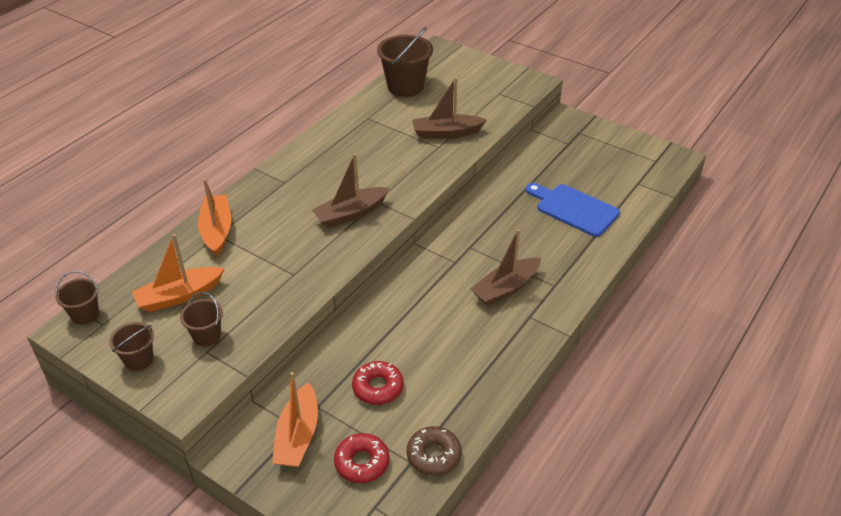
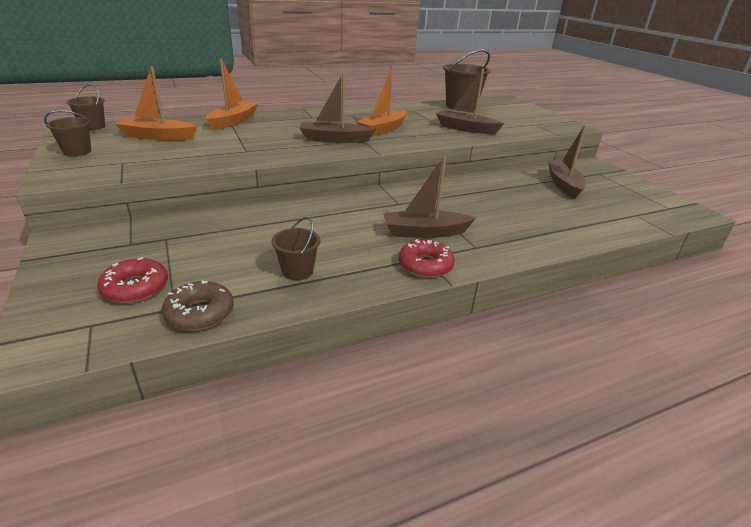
camera: 30 degrees right, 10 degrees down
(207, 336) = (137, 156): brown bucket -> brown bucket (297, 271)
(298, 436) = (122, 248): orange boat -> orange boat (383, 129)
(378, 387) = (227, 247): red donut -> red donut (425, 265)
(562, 165) = (563, 184): none -> brown boat
(574, 209) = (549, 209): blue cutting board -> none

